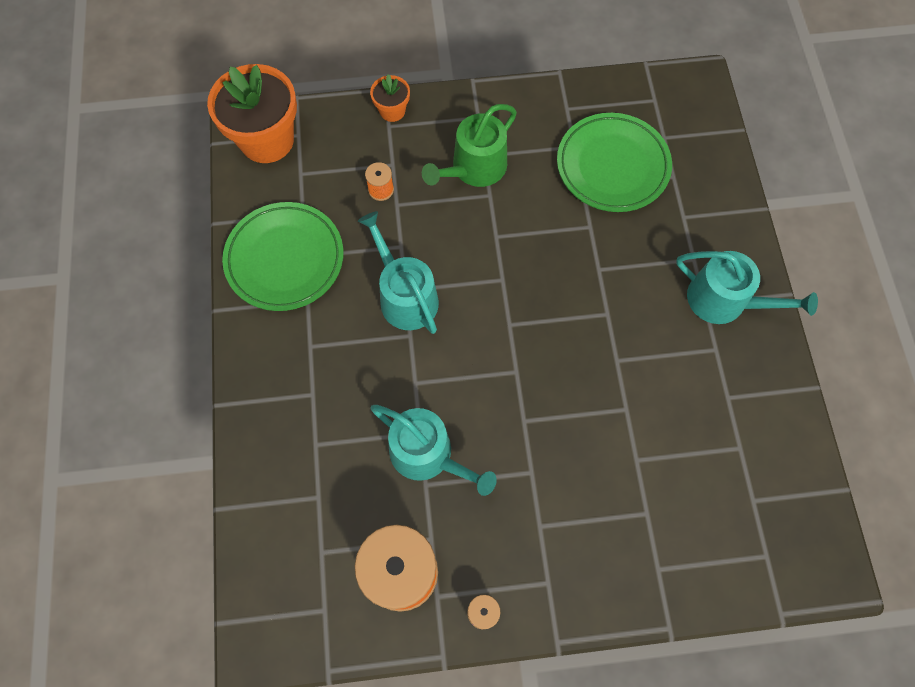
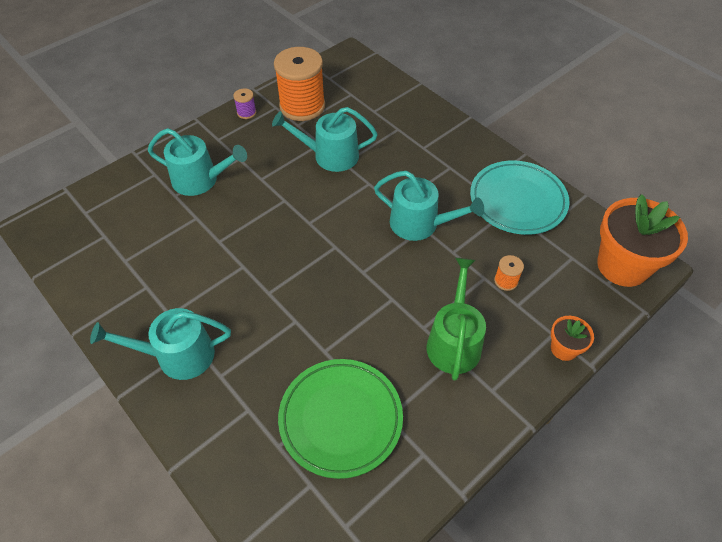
camera: 145 degrees right, 15 degrees down
(285, 259) = (517, 201): green plate -> turquoise plate
(605, 519) = (200, 180): none -> turquoise watering can

